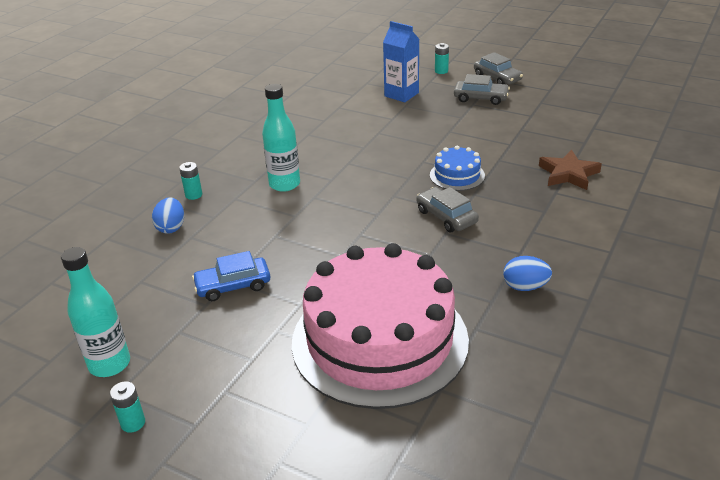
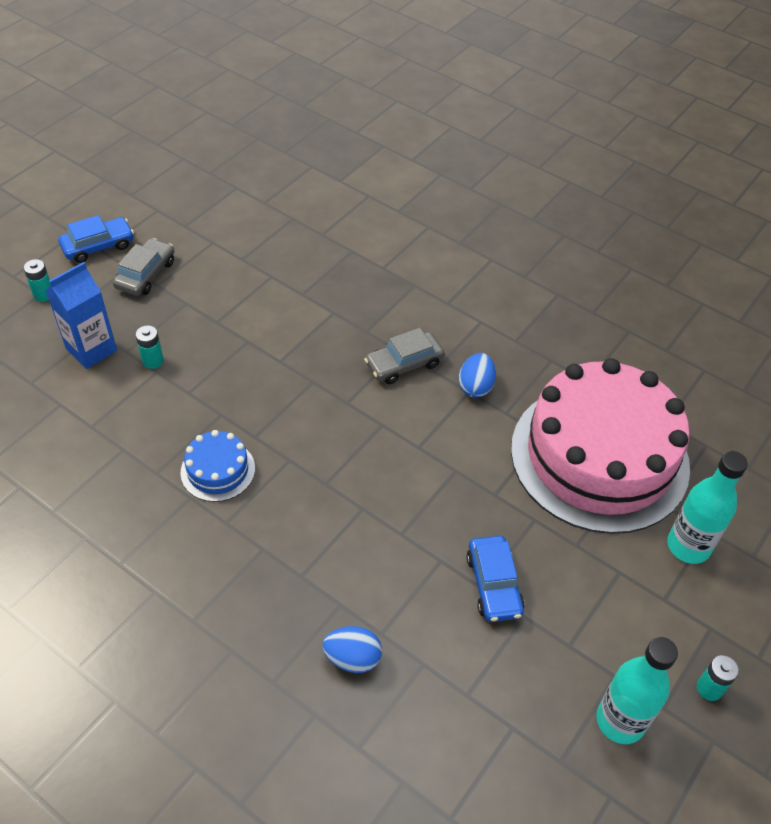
camera: 85 degrees left, 15 degrees up
(193, 195) = (275, 629): turquoise battery -> turquoise battery (153, 361)
(284, 184) = (284, 513): turquoise bottle -> turquoise bottle (688, 546)
(457, 175) = (323, 337): blue cake -> blue cake (218, 470)
(497, 78) = (98, 246): grey car -> blue car
(525, 287) = (534, 331): blue egg -> blue egg (475, 386)
(568, 174) = (351, 248): brown star -> none

